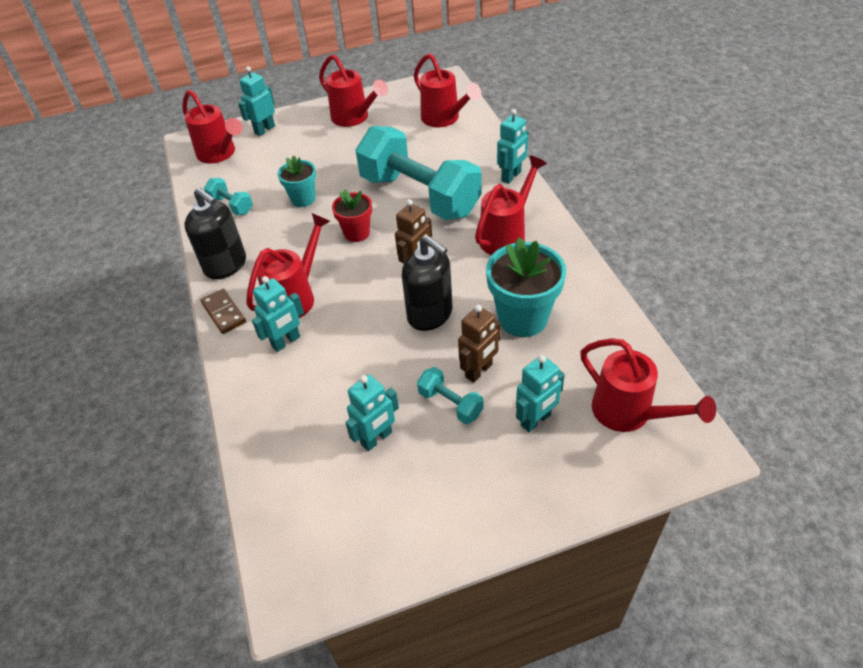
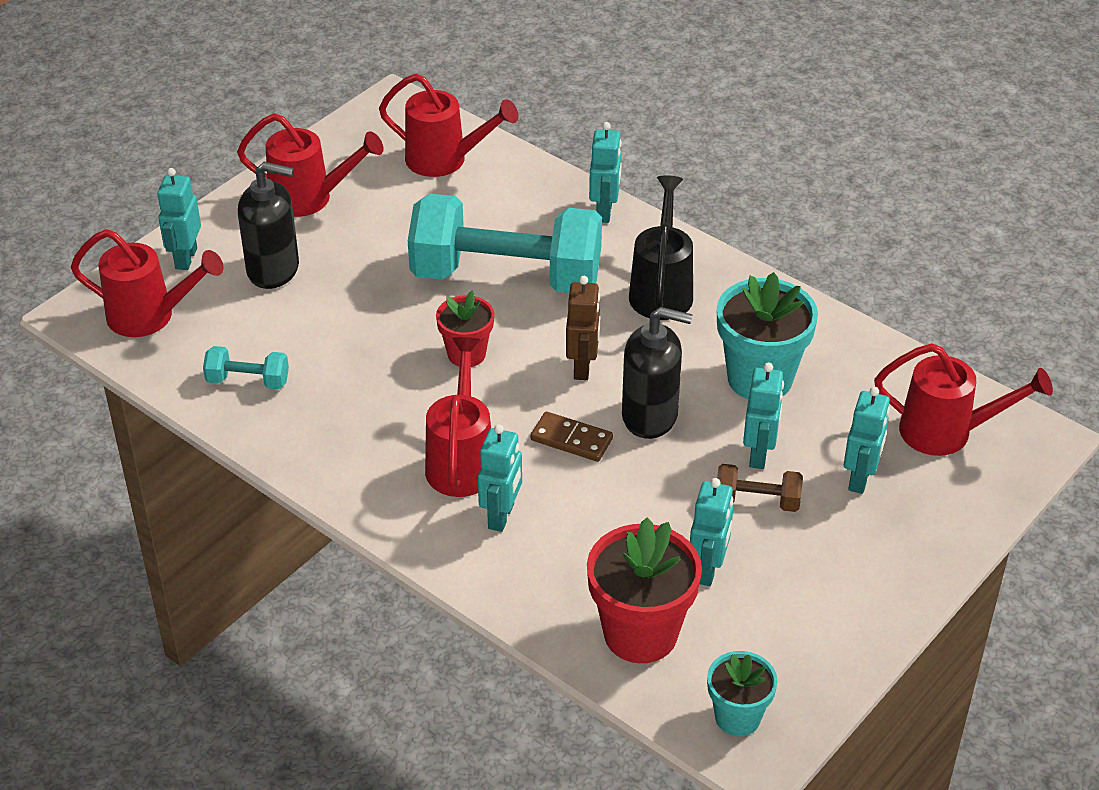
camera: 35 degrees left, 5 degrees down
(224, 313) = (384, 517): brown domino -> brown domino (571, 439)
(226, 265) = (324, 460): black soap dispenser -> black soap dispenser (273, 270)
(295, 463) = (640, 634): none -> red flower pot
(303, 199) = (347, 336): turquoise flower pot -> turquoise flower pot (737, 717)
(450, 404) = (757, 501): turquoise dumbbell -> brown dumbbell
(479, 371) = (759, 454): brown robot -> turquoise robot
(506, 236) = (661, 290): red watering can -> black watering can

